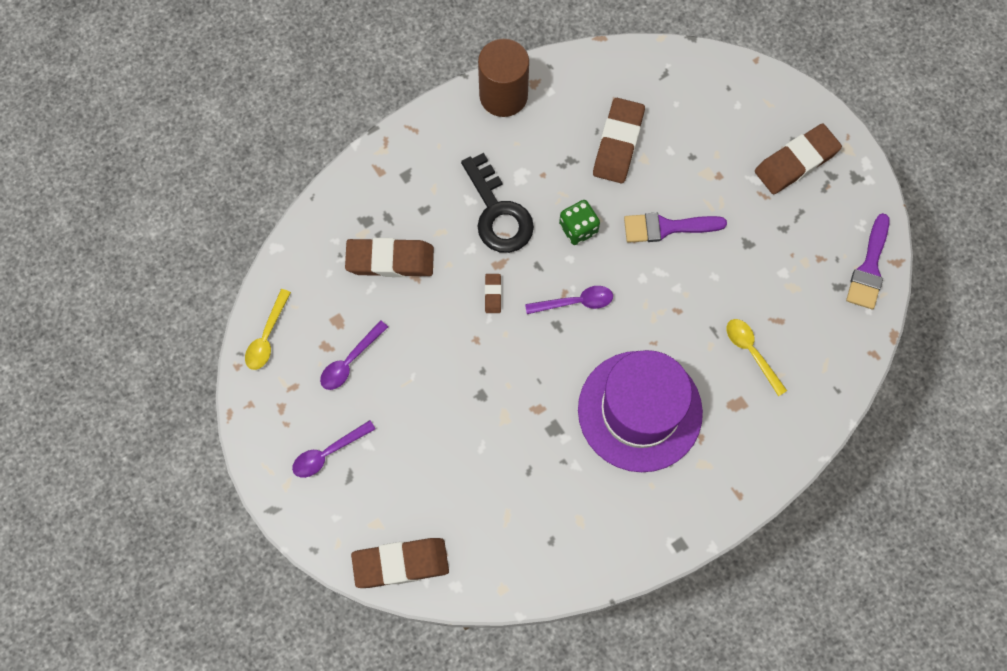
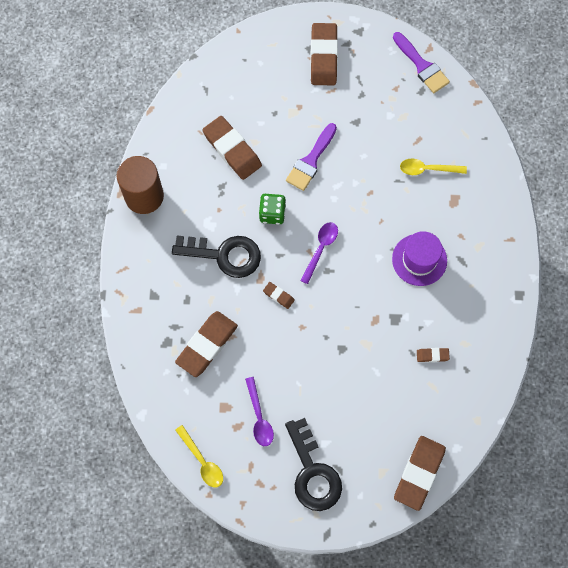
camera: 55 degrees left, 0 degrees up
(328, 453) = (313, 473): purple spoon -> black key
(541, 494) = (432, 355): none -> brown eraser
(640, 411) = (419, 260): purple hat -> purple hat, size x0.58

